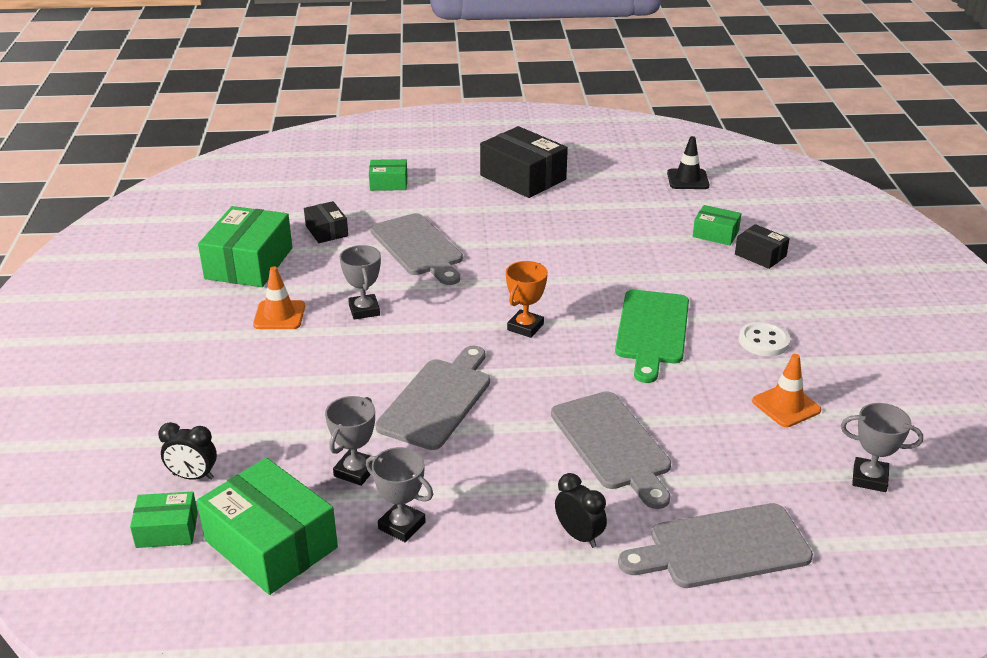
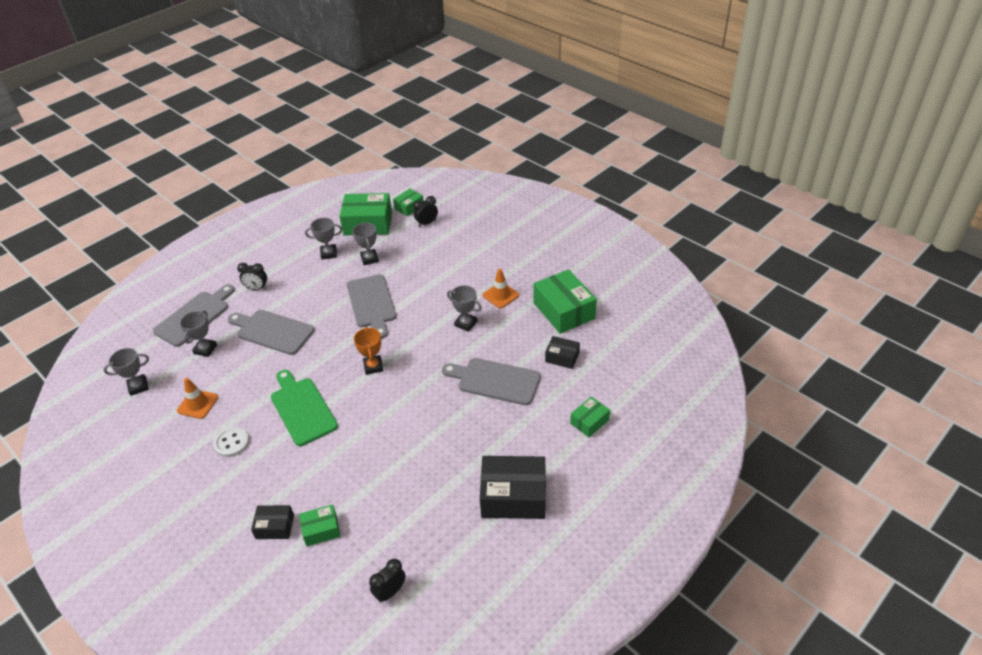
camera: 140 degrees right, 10 degrees up
(688, 179) = (390, 592): black traffic cone -> black clock
(734, 477) = (205, 349): none -> grey trophy

